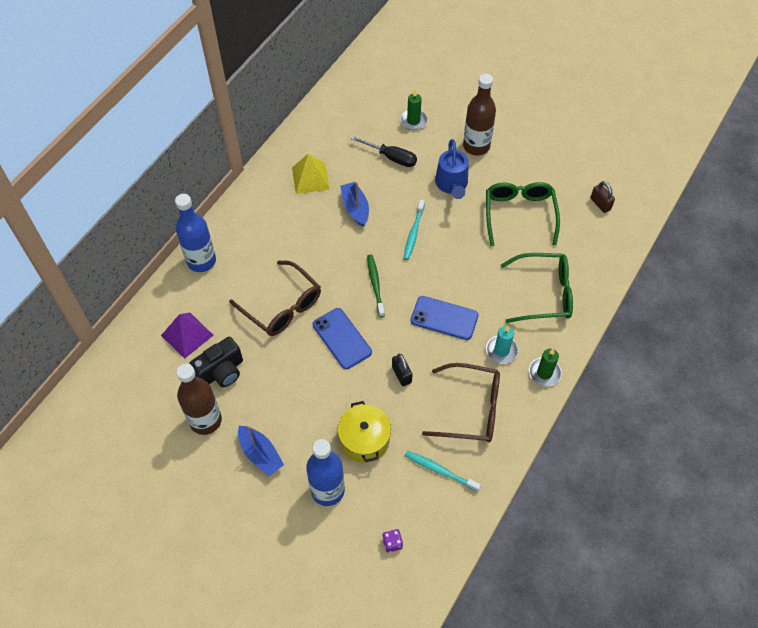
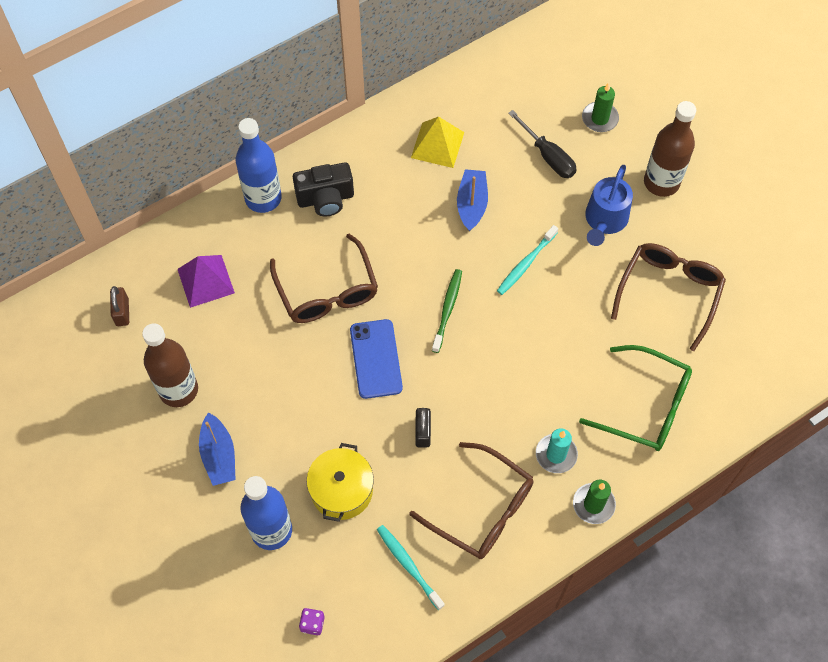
camera: 25 degrees right, 5 degrees up
(221, 372) = (222, 340): black camera -> black camera (325, 199)
(444, 318) = (508, 385): blue phone -> none
(519, 214) = (669, 292): green glasses -> brown glasses
(600, 204) = (781, 320): brown padlock -> brown padlock (122, 312)

